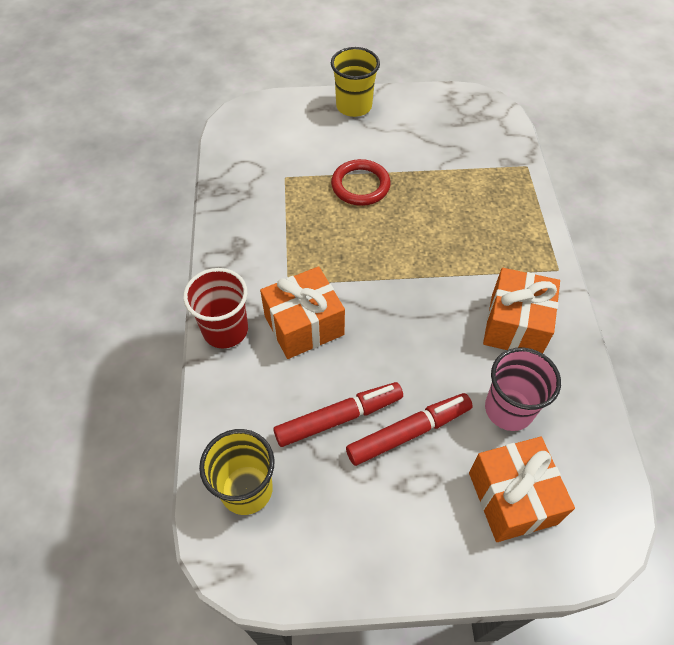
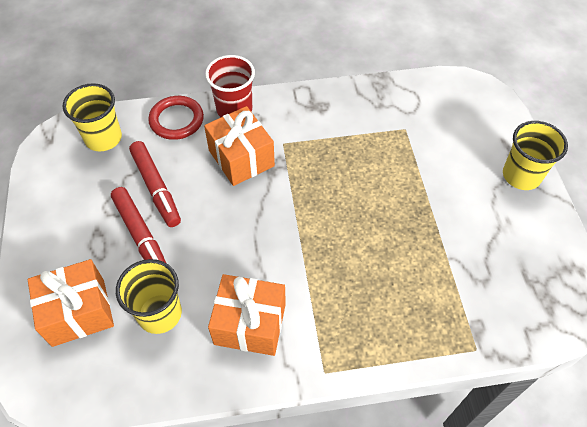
camera: 85 degrees right, 0 degrees up
(360, 185) = (407, 188): red ring -> red ring (176, 120)
(509, 409) = (159, 313): pink cup -> yellow cup

